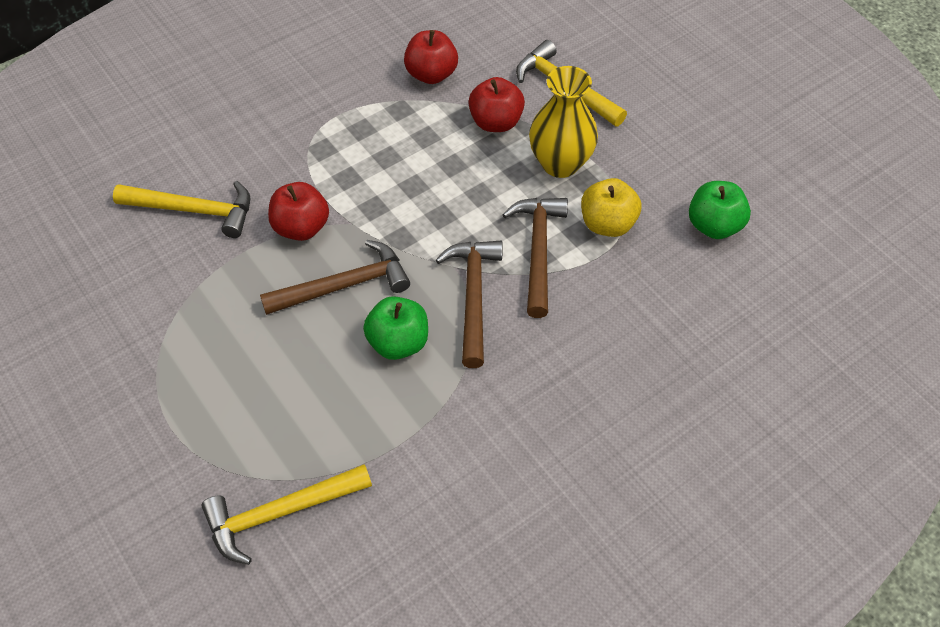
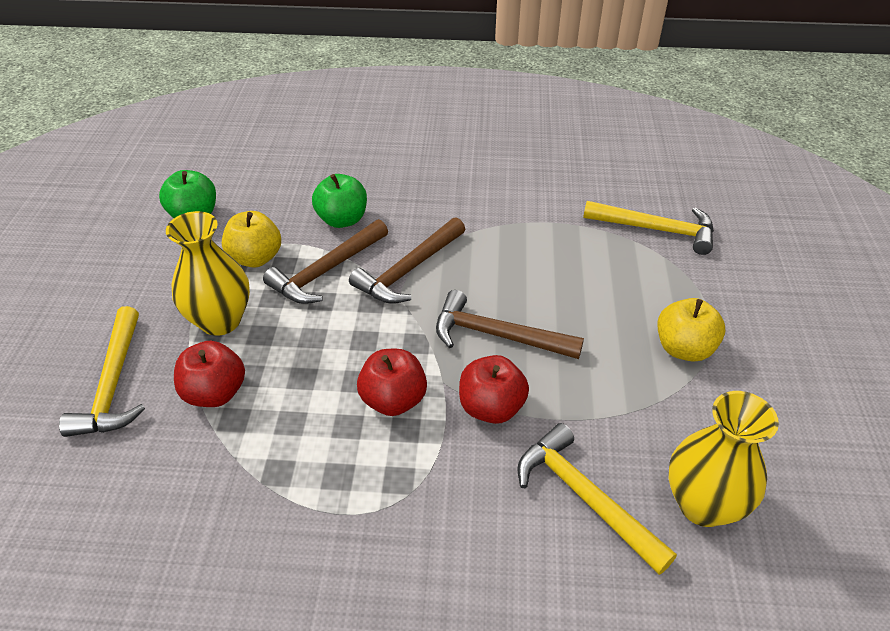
camera: 140 degrees left, 10 degrees down
(111, 253) = (703, 504): none -> yellow vase
(180, 373) = (683, 348): none -> yellow apple
(398, 343) = (493, 274): green apple -> green apple (342, 219)
(431, 74) = (198, 494): red apple -> red apple (393, 400)

